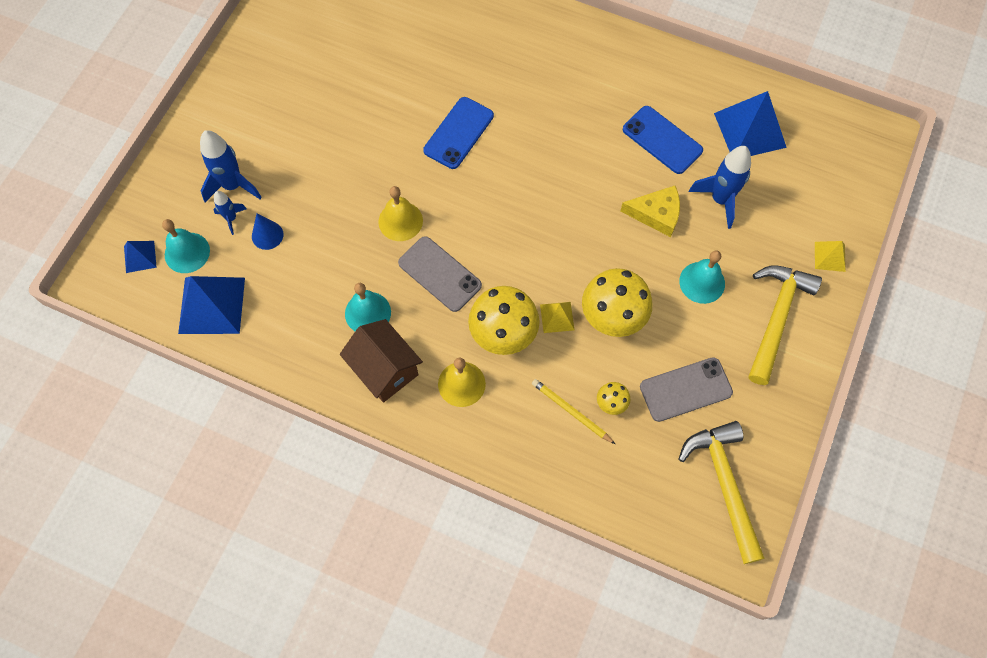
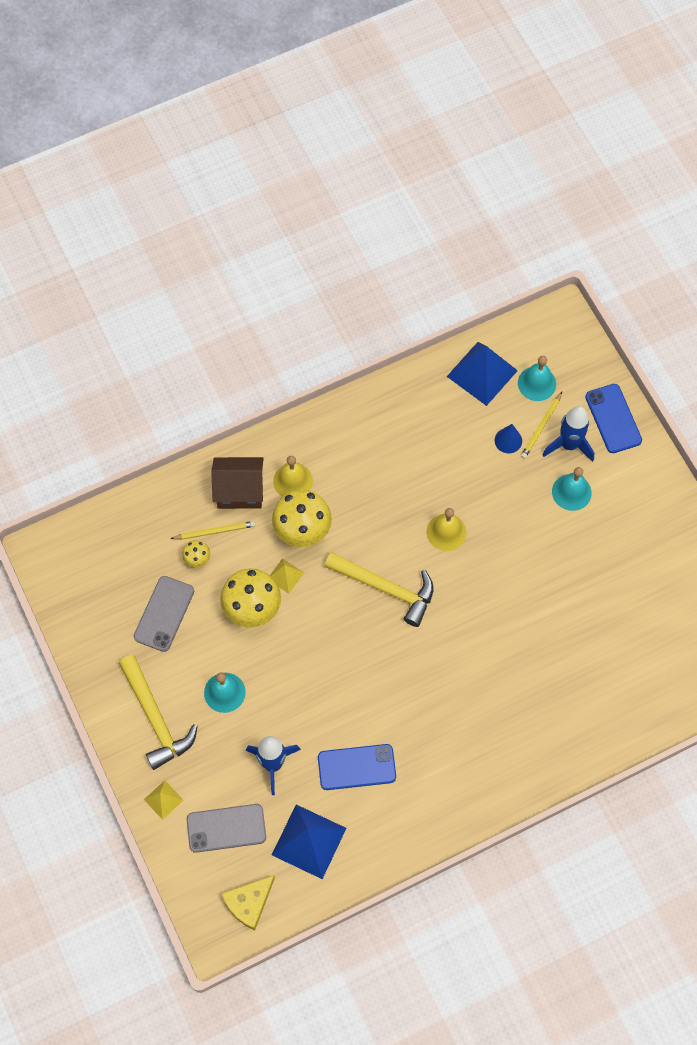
camera: 130 degrees right, 0 degrees up
(140, 256) = (558, 353): blue pyramid -> none
(231, 218) = (541, 427): blue rocket -> yellow pencil
(368, 313) = (393, 461): turquoise bell -> turquoise bell (571, 492)
(385, 370) = (343, 443): brown house -> brown house (240, 491)
(440, 274) = (383, 526): grey phone -> grey phone (226, 828)
(458, 133) = (486, 626): blue phone -> blue phone (613, 418)
(656, 214) = (301, 708): yellow cheese -> yellow cheese (249, 903)
(724, 484) = (86, 582): yellow hammer -> yellow hammer (386, 588)

